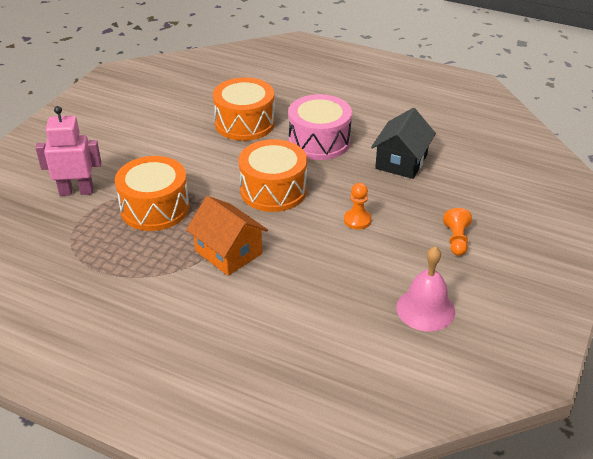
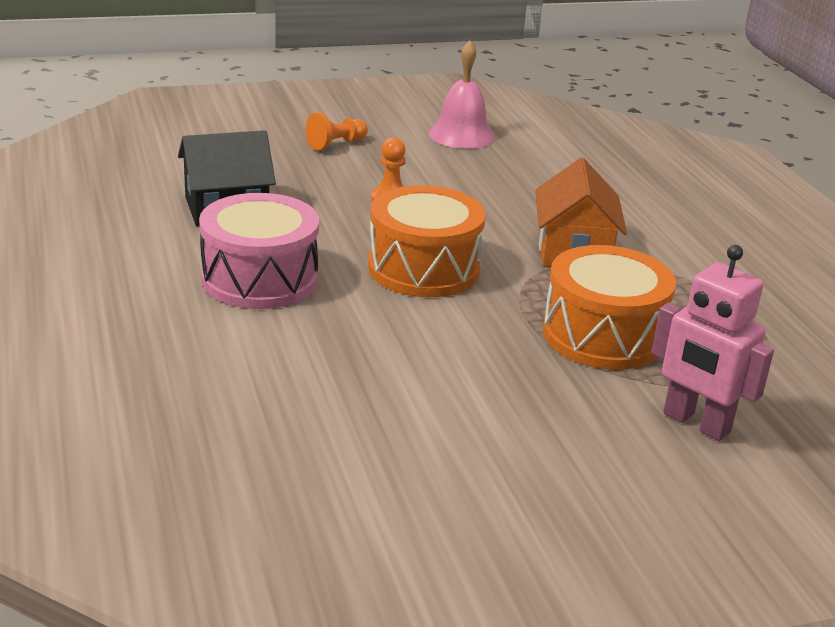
camera: 135 degrees left, 10 degrees down
(245, 123) = (299, 362): orange drum -> none

